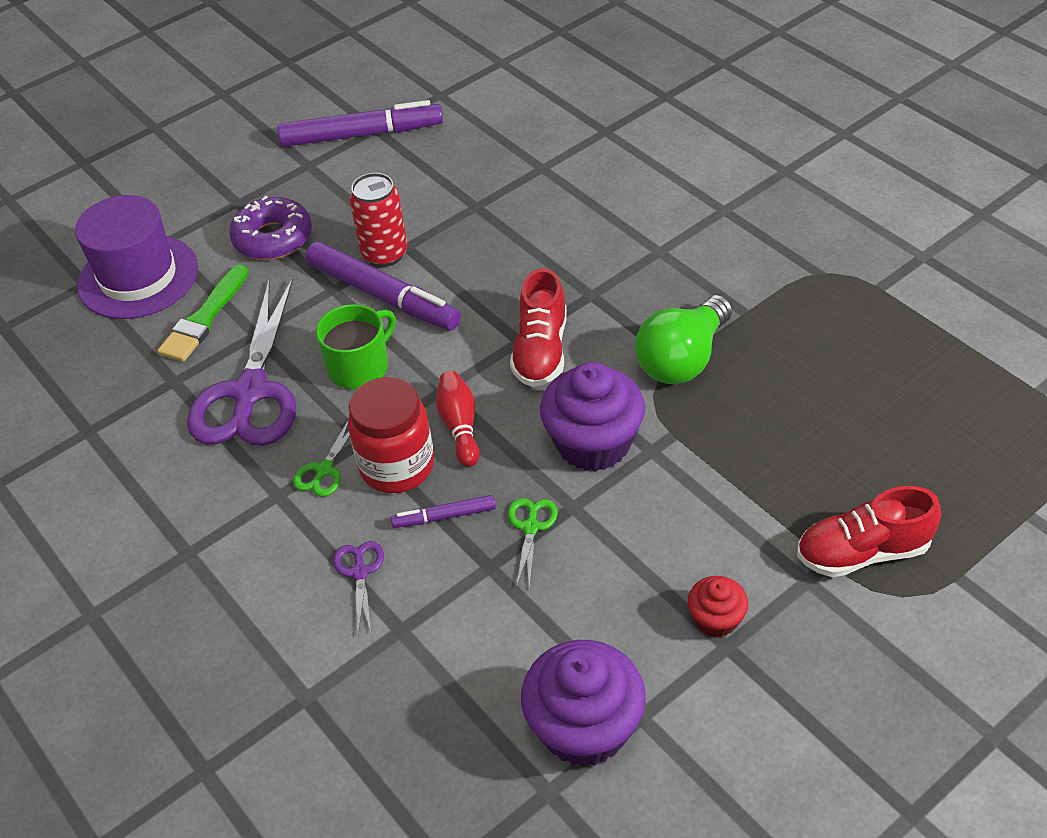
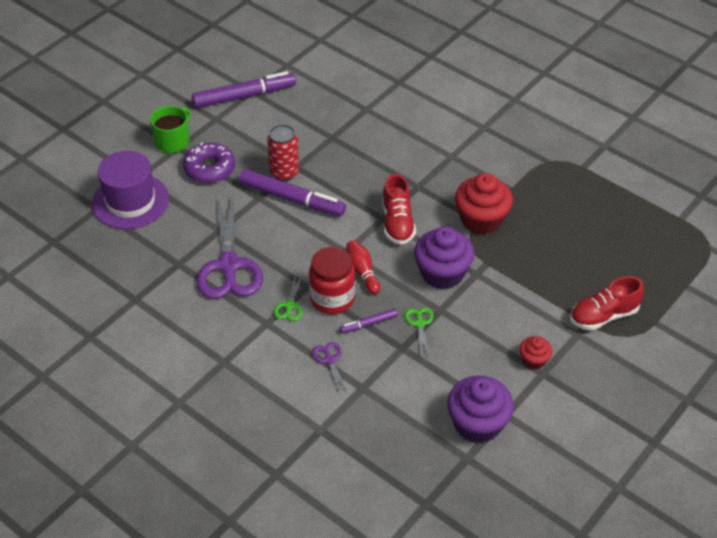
camera: 15 degrees left, 0 degrees up
(204, 318) = (183, 223): green brush -> none
(360, 367) = (291, 243): green mug -> green mug (173, 141)
(683, 359) = (481, 220): green light bulb -> red cupcake

